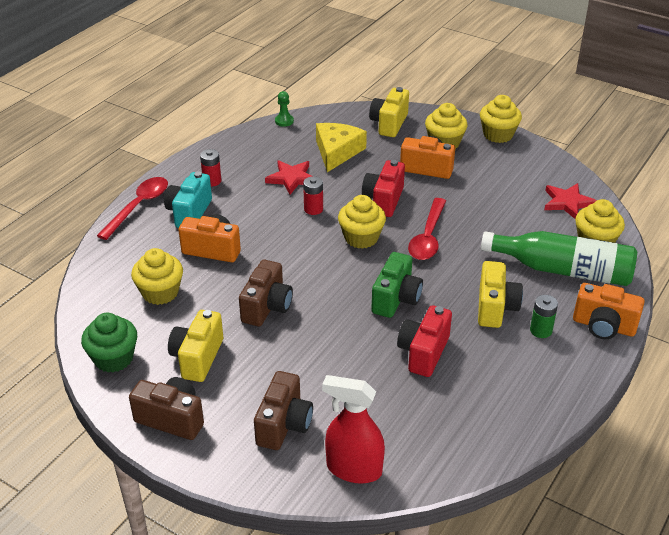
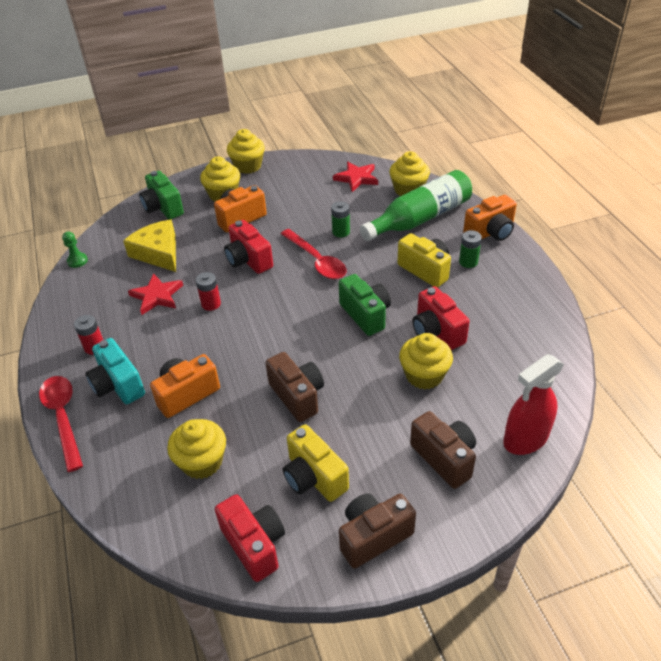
camera: 50 degrees left, 5 degrees up
(113, 358) = (254, 545): green cupcake -> red camera
(361, 238) = (277, 296): yellow cupcake -> yellow cupcake (424, 375)
(389, 124) = (163, 208): yellow camera -> green camera
(481, 231) = (341, 232): none -> green battery

